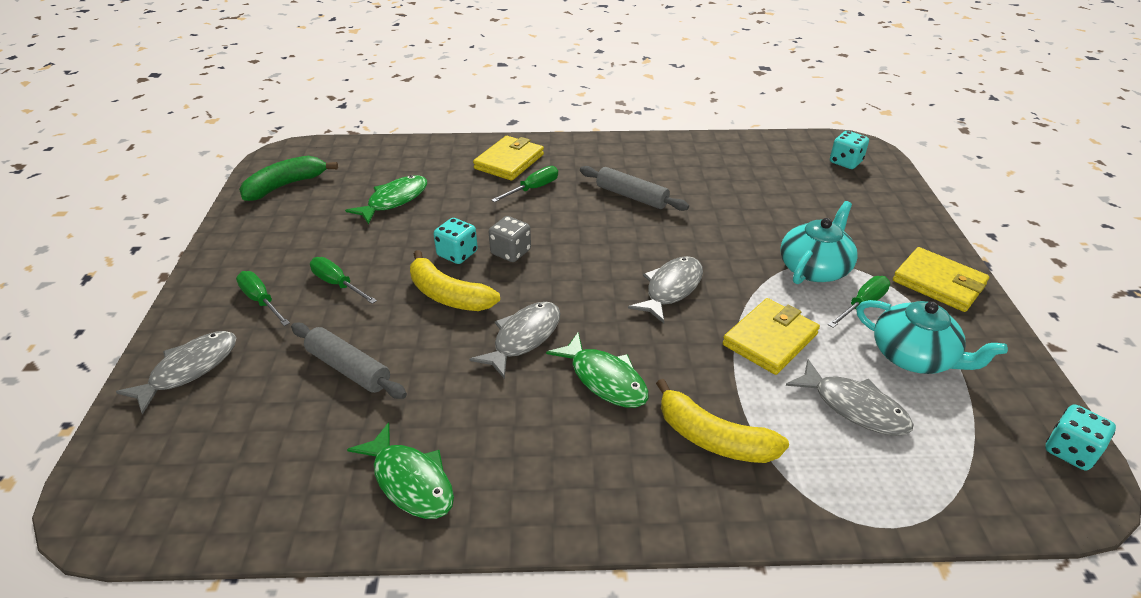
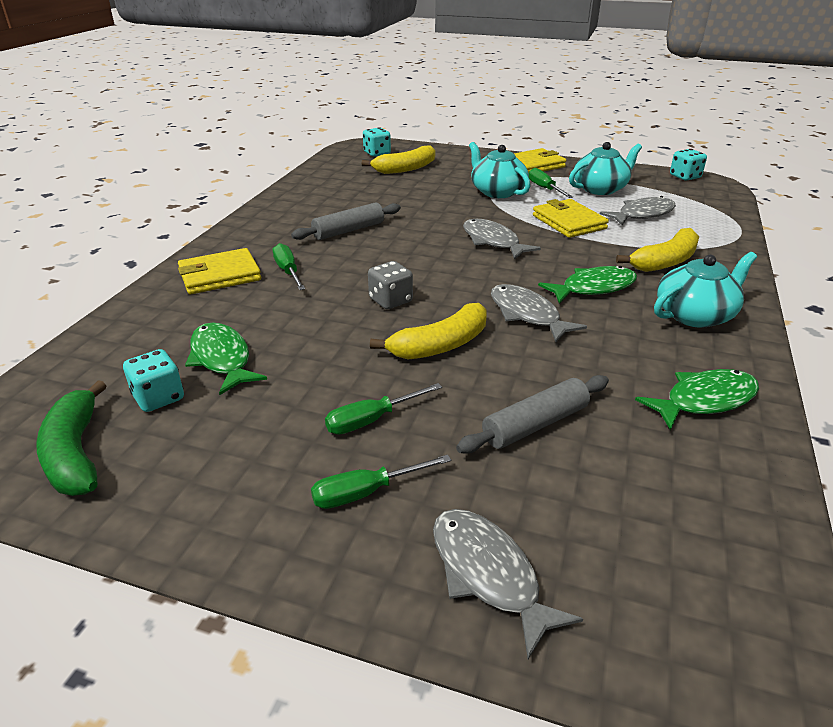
camera: 70 degrees left, 5 degrees down
(457, 254) = (370, 330): turquoise dice -> turquoise dice (159, 397)
(509, 161) = (220, 275): yellow wallet -> yellow wallet turned 75 degrees counterclockwise
(584, 471) = (695, 315): none -> turquoise teapot
(818, 190) = (405, 169): none -> yellow banana

